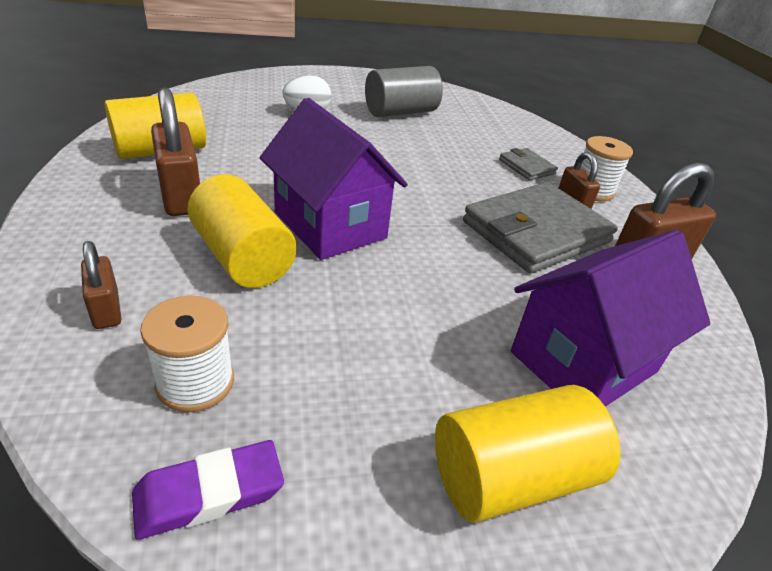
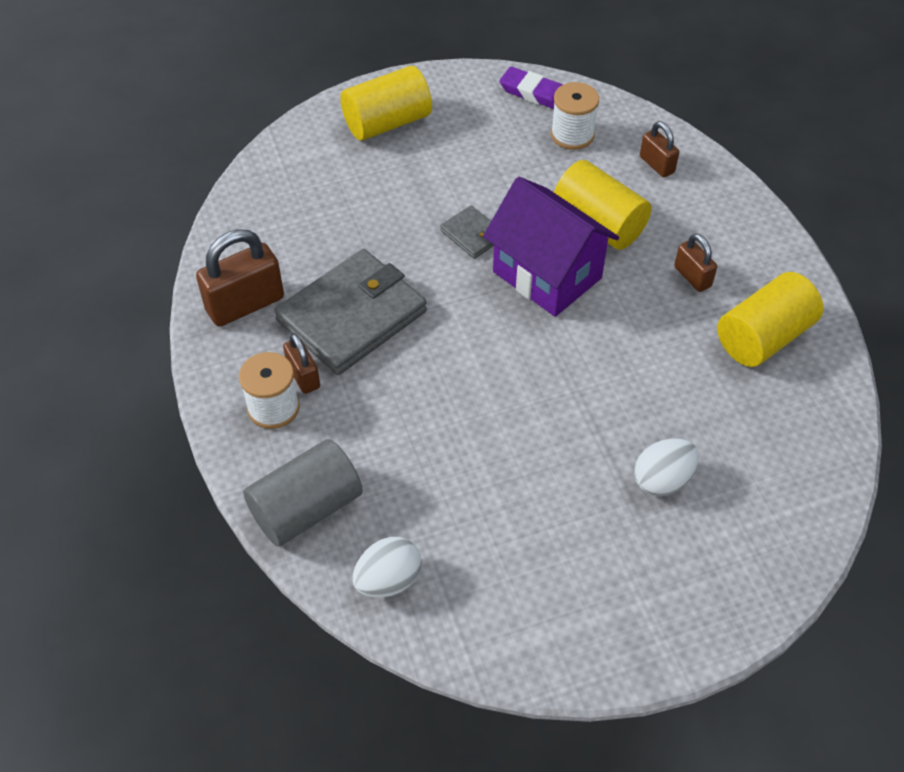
camera: 175 degrees right, 15 degrees up
(181, 196) = (692, 277): brown padlock -> brown padlock, size x0.57
(209, 493) = (534, 93): purple eraser -> purple eraser turned 60 degrees clockwise
(400, 112) = (536, 530): grey cylinder -> grey cylinder (306, 508)
(496, 114) = (388, 580): none -> white egg
(526, 167) = (350, 435): grey wallet -> grey wallet (472, 234)
(583, 362) = (333, 193): purple house -> none

